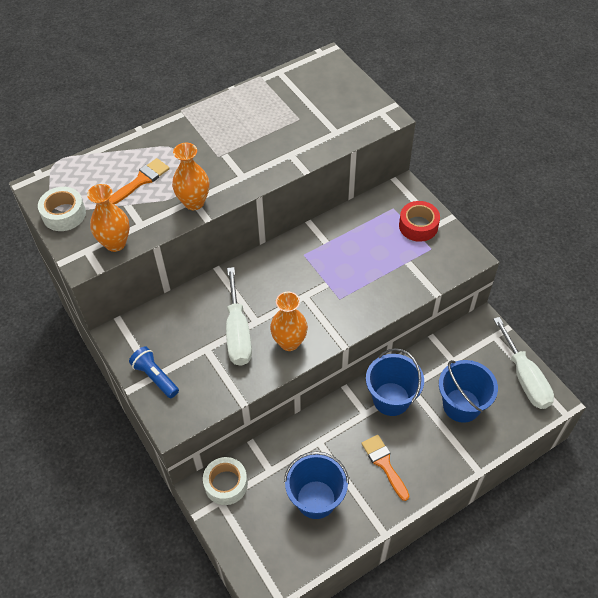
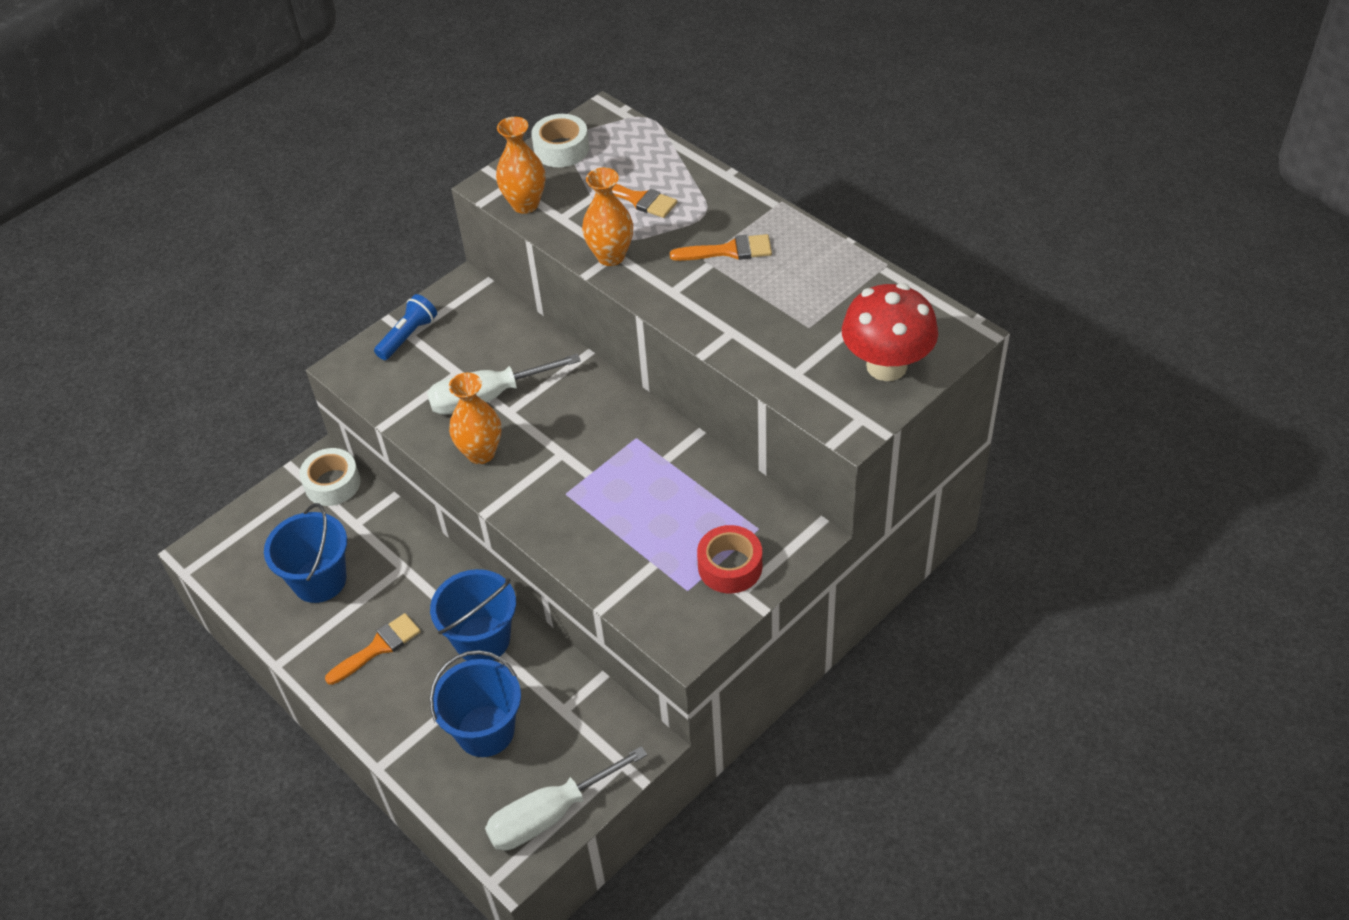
camera: 80 degrees right, 5 degrees down
(216, 143) = (728, 251): none -> orange brush
(343, 93) = (886, 366): none -> red mushroom

